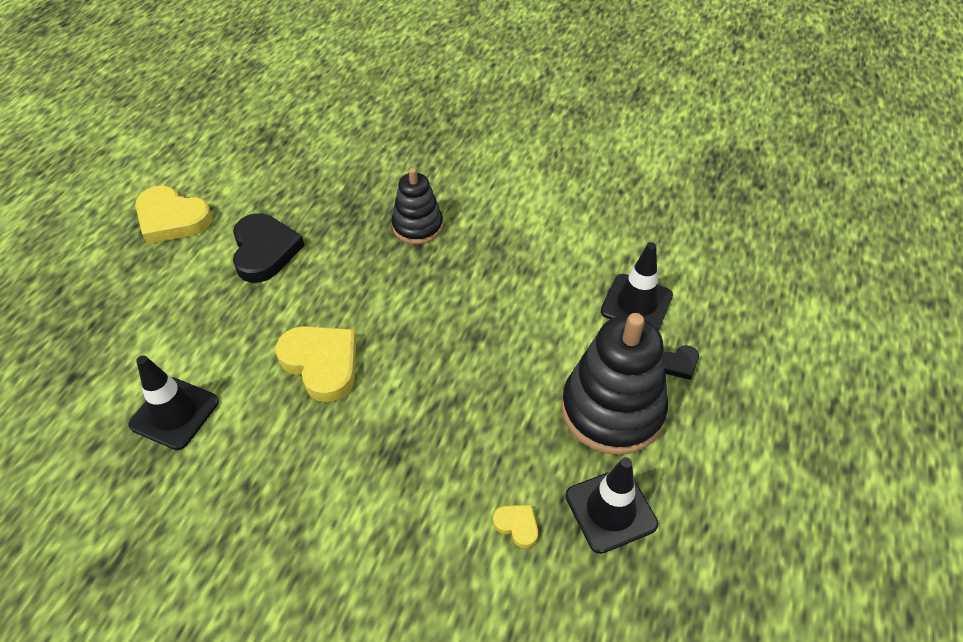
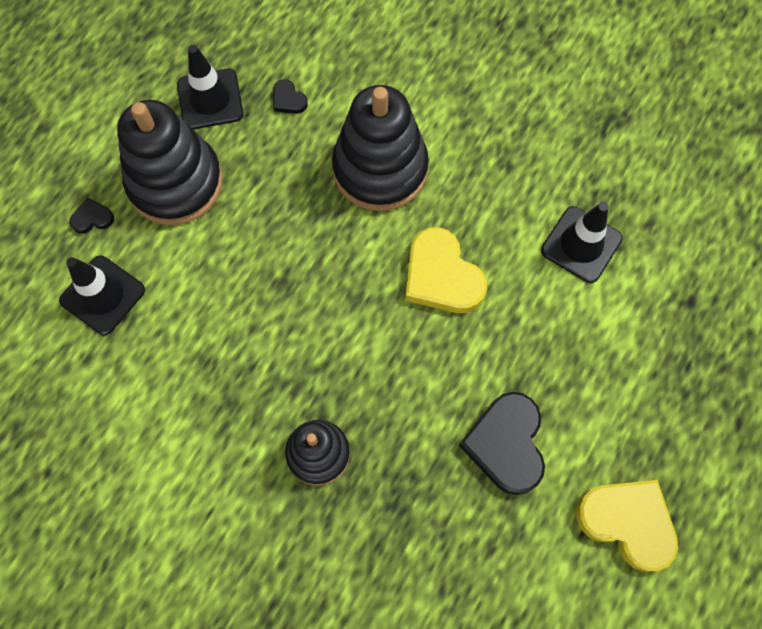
camera: 170 degrees left, 20 degrees up
(394, 459) = (380, 169): none -> black stacking toy
(517, 525) = (288, 100): yellow heart -> black heart

